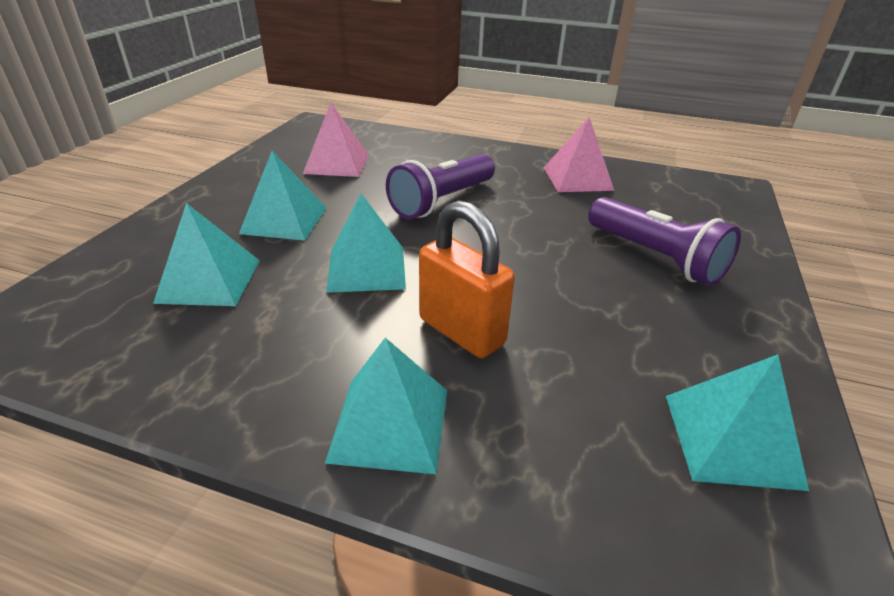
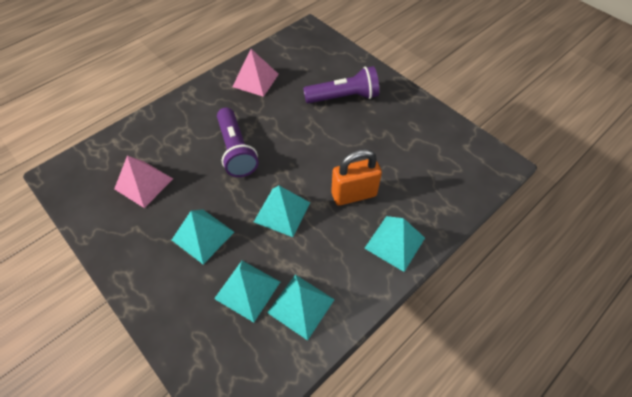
camera: 60 degrees left, 20 degrees up
(731, 439) = (449, 146): turquoise pyramid -> turquoise pyramid (301, 306)

